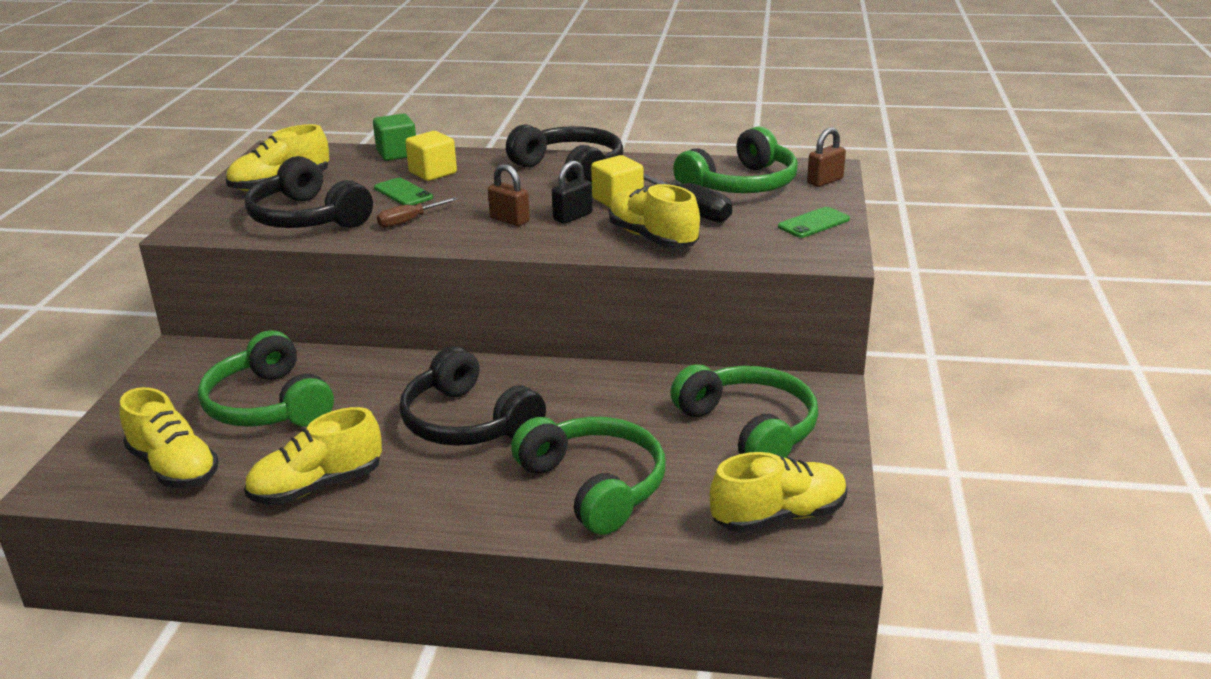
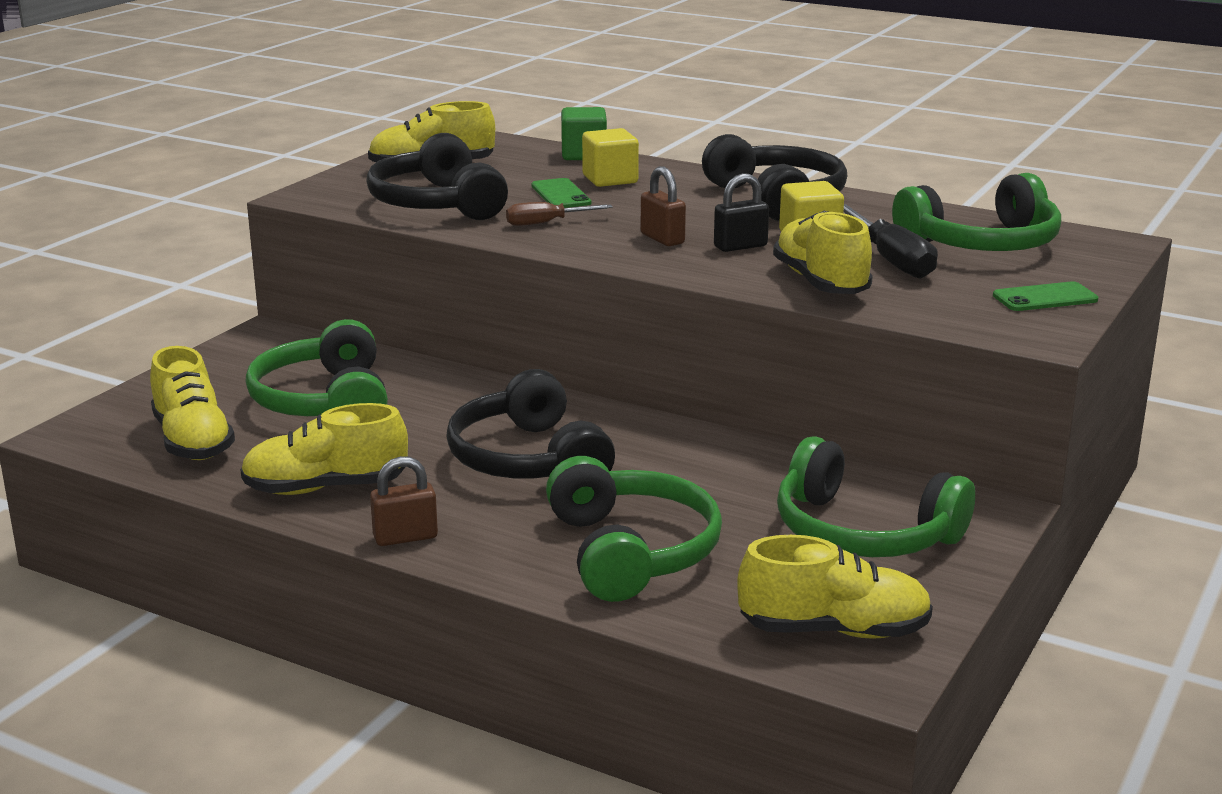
camera: 20 degrees right, 5 degrees down
(749, 428) = (863, 532): green headphones -> green headphones turned 135 degrees clockwise
(825, 181) = (1100, 255): brown padlock -> brown padlock (405, 537)

